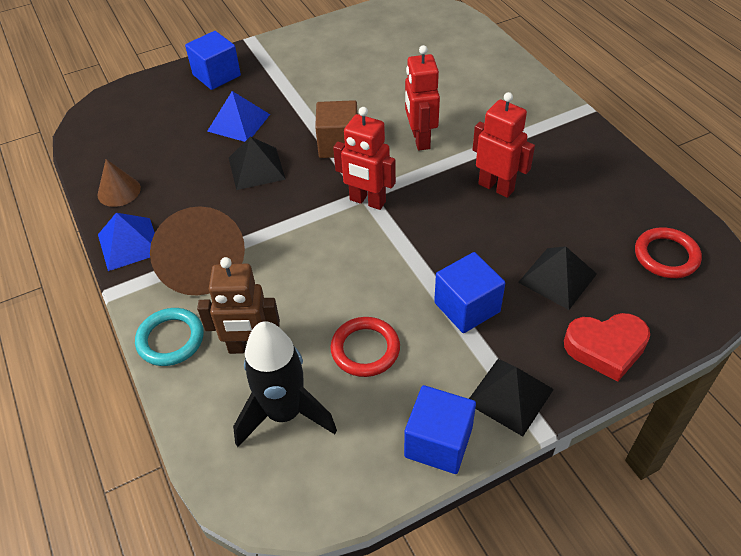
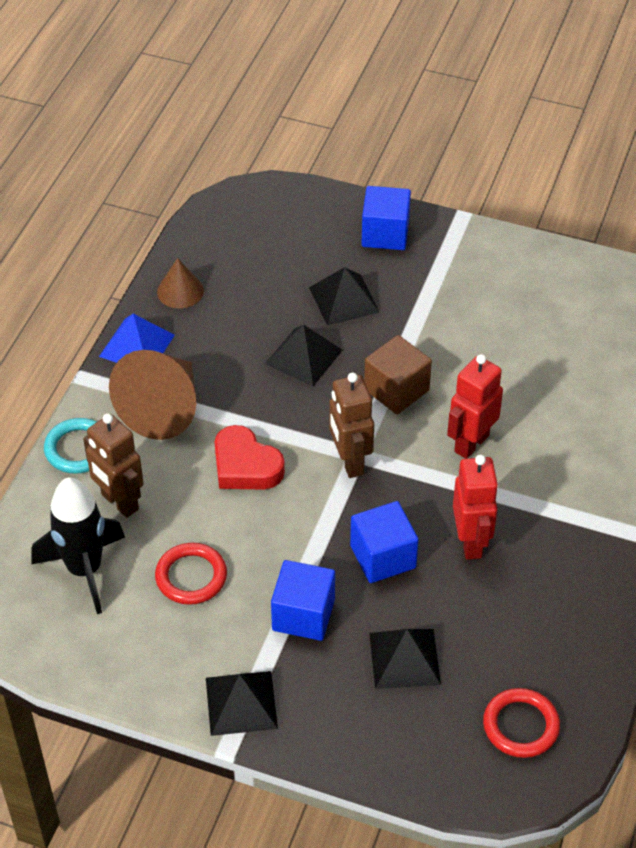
camera: 45 degrees right, 0 degrees up
(239, 122) = (344, 299): blue pyramid -> black pyramid
(367, 201) = (349, 462): red robot -> brown robot
(438, 442) = (152, 684): blue cube -> blue cube (383, 557)
(606, 348) = (358, 740): red heart -> red heart (245, 466)

